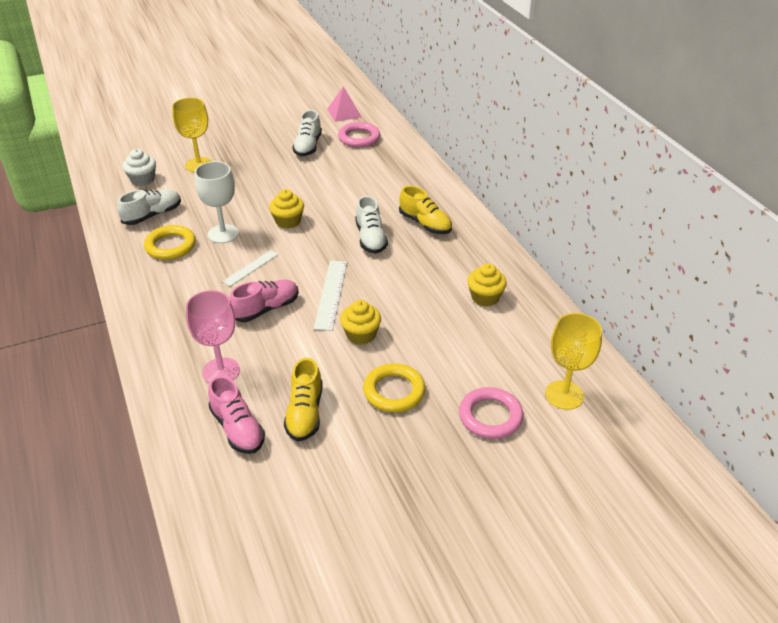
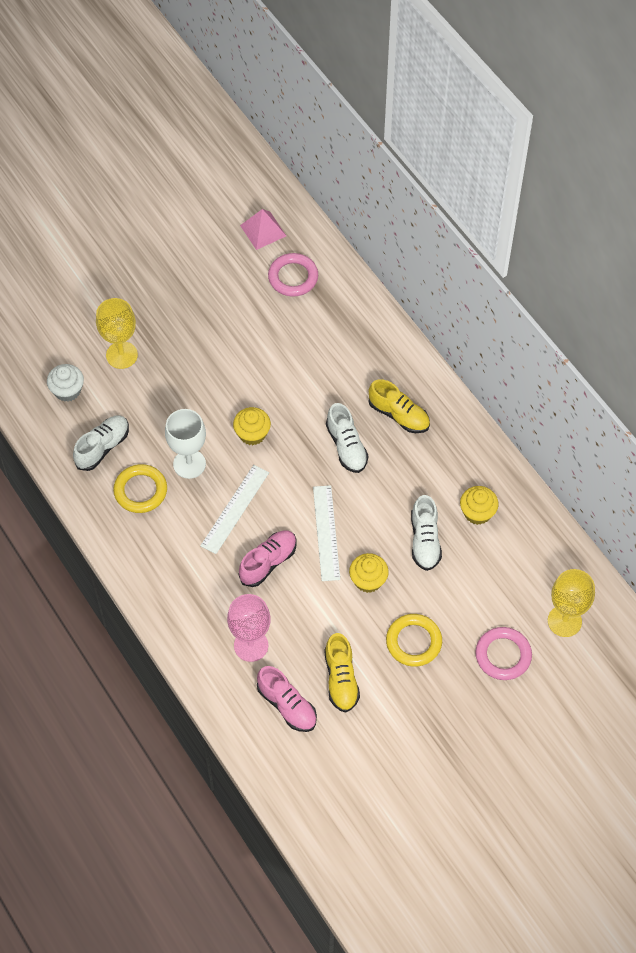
camera: 10 degrees left, 20 degrees up
(250, 267) = (235, 509): white ruler -> white ruler, size x1.54
(308, 146) = (237, 302): white shoe -> white shoe (425, 540)

